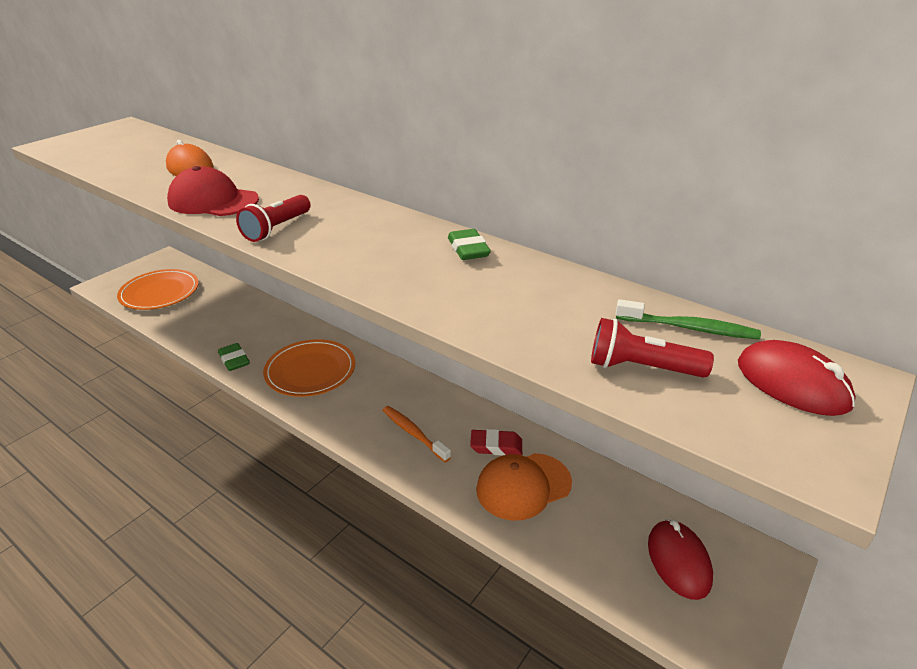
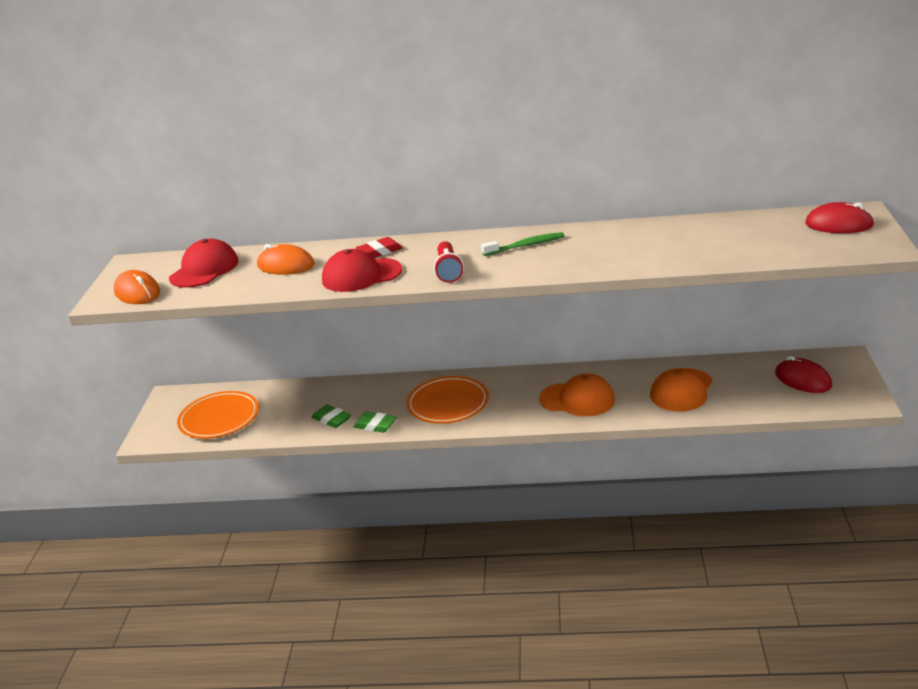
camera: 30 degrees left, 5 degrees down
(74, 148) = (137, 292): none -> orange mouse
(143, 148) = (204, 269): none -> red cap
(413, 433) = (577, 399): orange toothbrush -> orange cap
(468, 249) = (592, 233): green eraser -> green eraser (331, 419)
(496, 446) = (638, 380): red eraser -> red eraser (379, 251)
(641, 368) = (770, 246): red flashlight -> none
(689, 328) = (766, 221): green toothbrush -> green toothbrush (525, 246)

